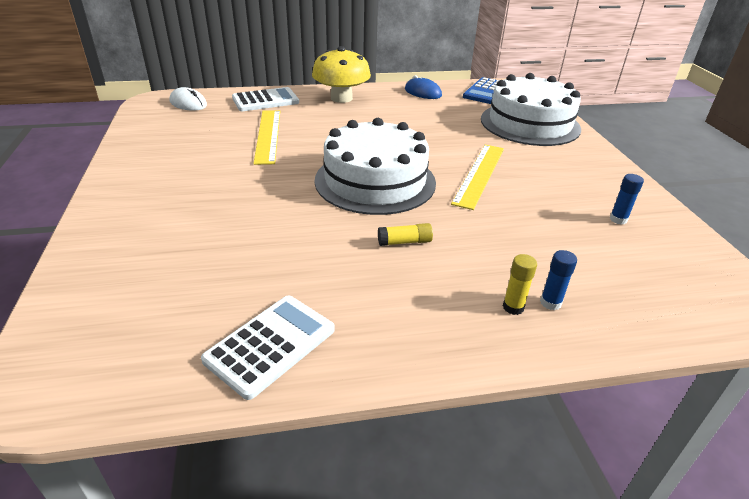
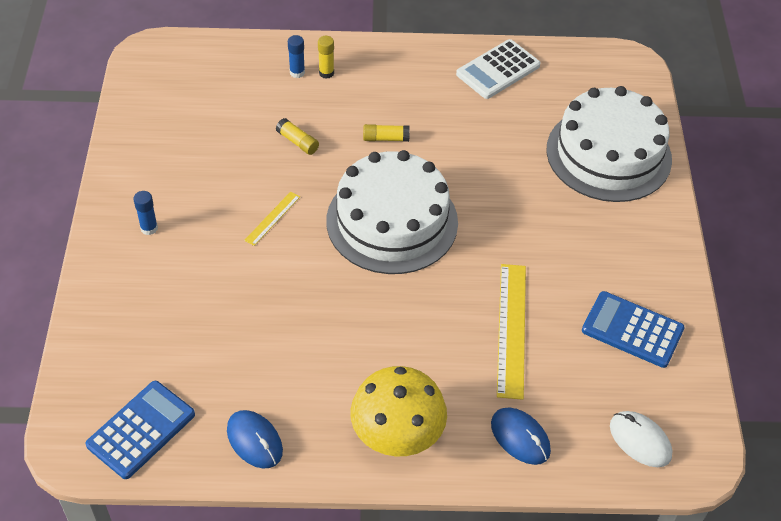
camera: 170 degrees left, 15 degrees up
(172, 141) = (632, 330): none -> blue calculator
(265, 100) = (520, 437): white calculator -> blue mouse
(479, 174) = (272, 218): yellow ruler -> yellow ruler, size x0.51
(496, 229) = (297, 142): none -> yellow glue stick
(530, 123) = (140, 319): white cake -> white cake (608, 154)
(618, 219) = (175, 139): blue glue stick -> blue glue stick (149, 228)

